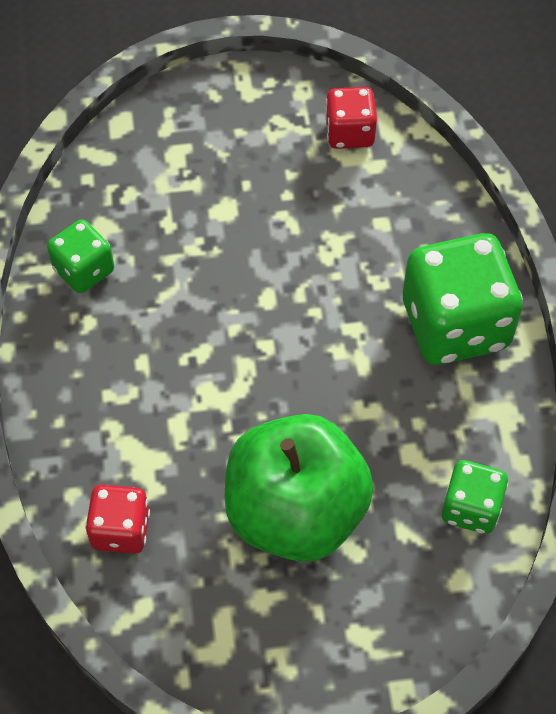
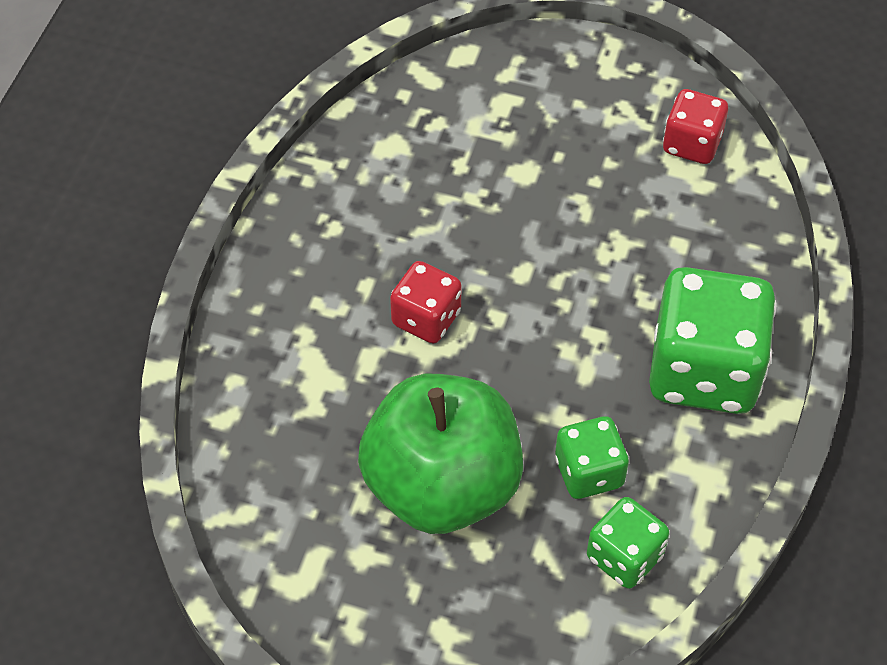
camera: 25 degrees right, 5 degrees down
(84, 270) = (355, 177): green dice -> green dice (589, 472)
(121, 529) = (262, 432): red dice -> red dice (426, 318)

